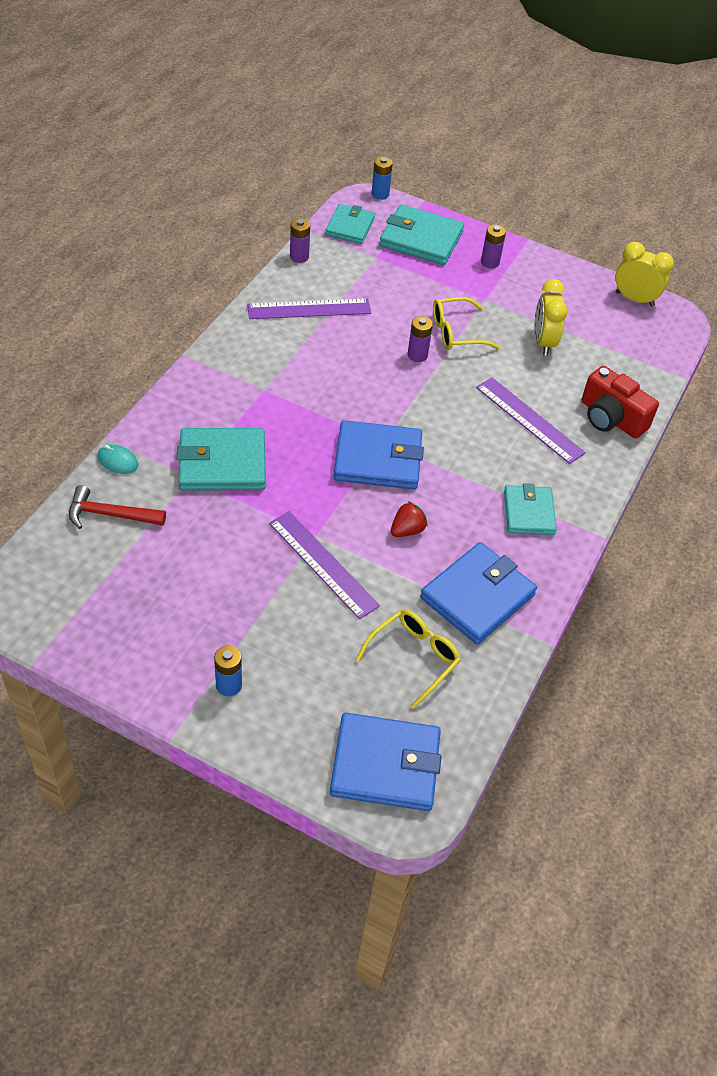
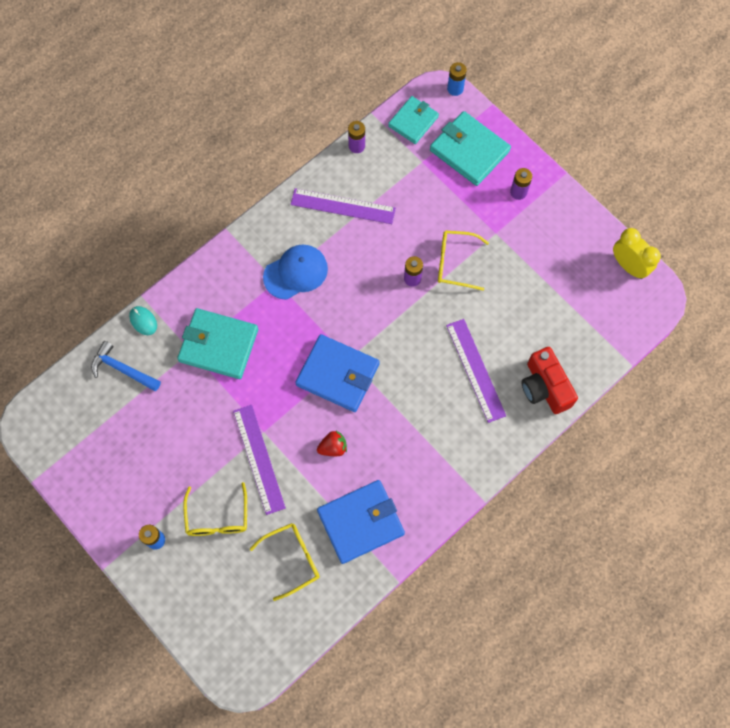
camera: 25 degrees right, 20 degrees up
(110, 514) = (122, 369): red hammer -> blue hammer
(283, 377) = (295, 272): none -> blue cap
(299, 639) = (217, 518): none -> yellow glasses
(385, 765) = (237, 637): blue wallet -> none
(528, 512) = (434, 459): turquoise wallet -> none
(543, 342) = (524, 292): yellow clock -> none

